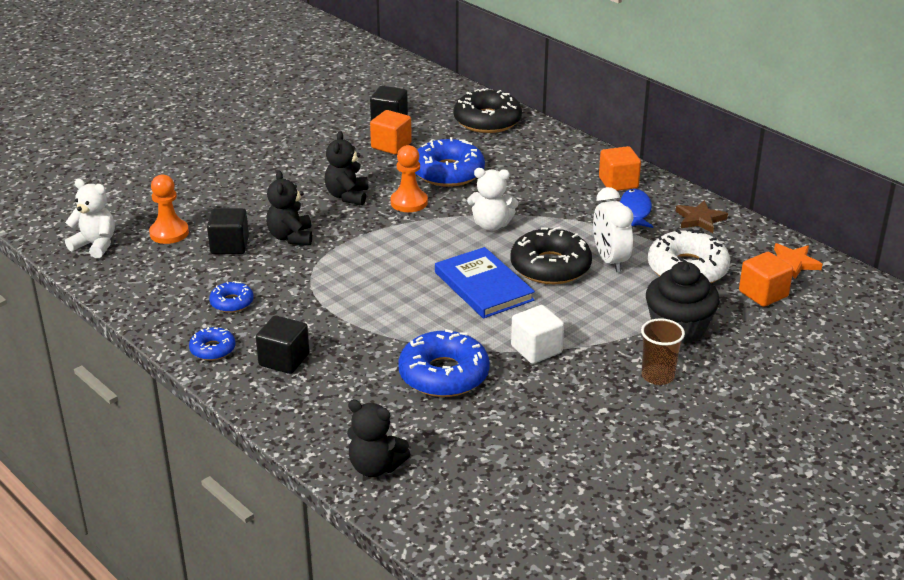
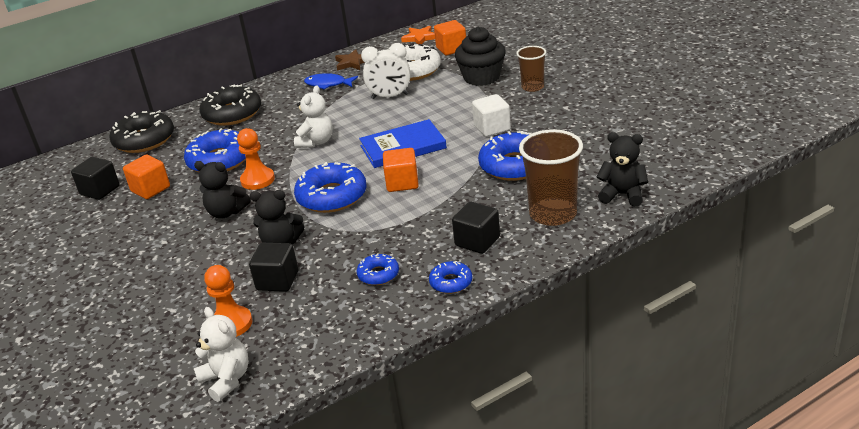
camera: 75 degrees left, 0 degrees up
(95, 245) = (226, 380): white teddy bear -> white teddy bear turned 105 degrees clockwise
(335, 411) = (553, 214): none -> brown cup
(375, 467) = (622, 195): black teddy bear -> black teddy bear turned 105 degrees counterclockwise
(376, 253) = (332, 196): none -> blue donut
(550, 266) = (387, 119): black donut -> black donut (232, 114)
(618, 183) = (285, 88): orange cube -> orange cube (402, 183)

